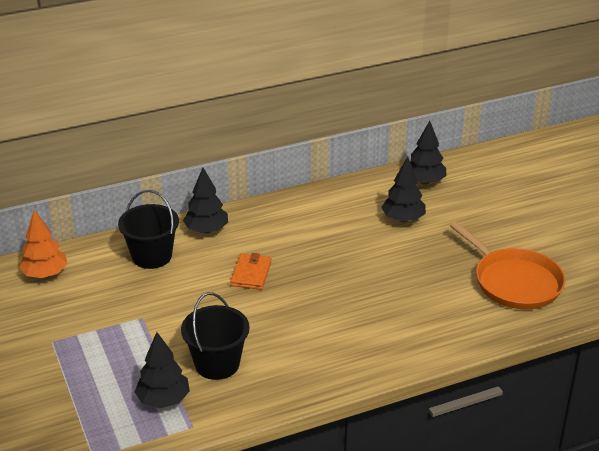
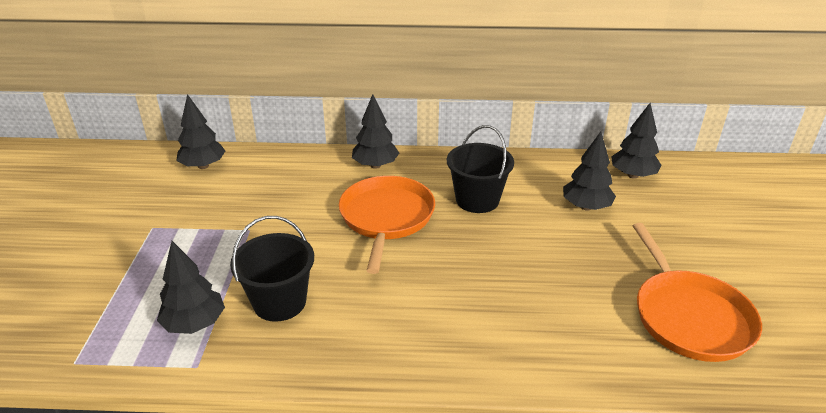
camera: 25 degrees right, 0 degrees up
(45, 274) = (203, 166): orange tree -> black tree
(152, 256) = (306, 175): black bucket -> black bucket (477, 200)
(251, 274) = (386, 218): orange wallet -> orange pan

